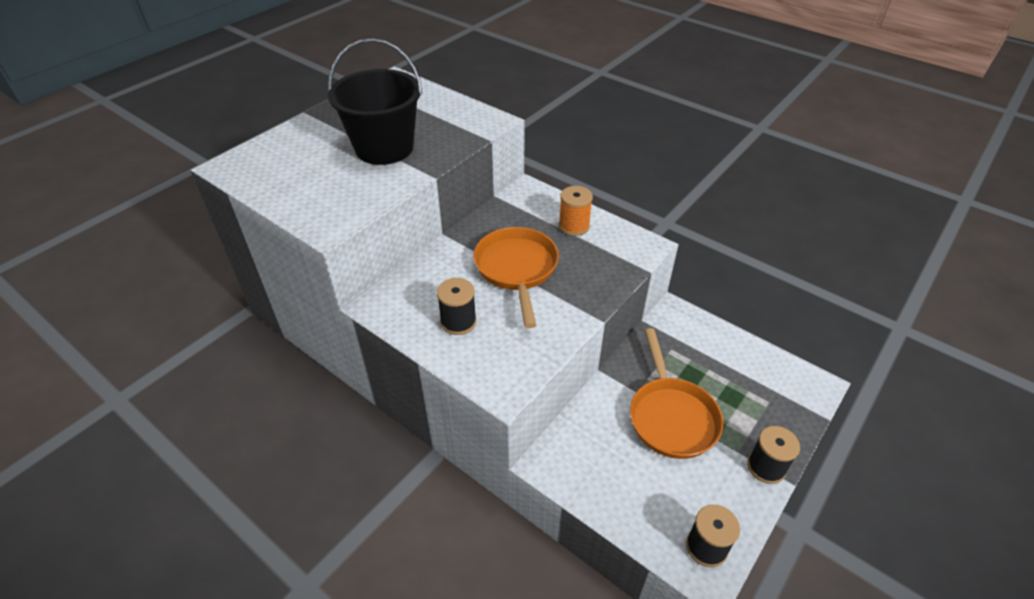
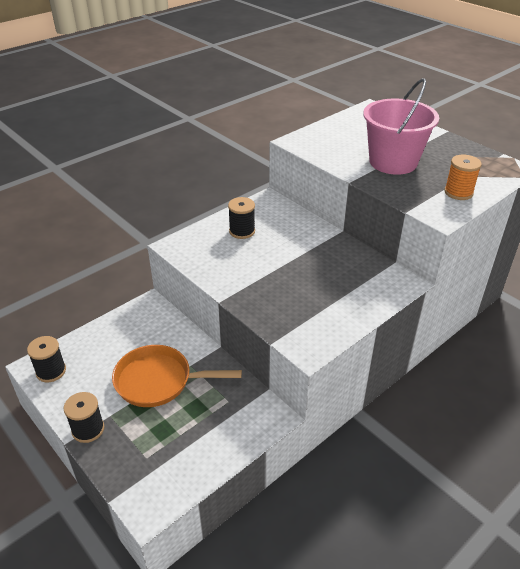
camera: 100 degrees right, 5 degrees down
(384, 148) = (393, 162): black bucket -> pink bucket
(517, 269) = (291, 263): orange pan -> none
(574, 226) = (344, 305): orange spool -> orange spool (458, 192)

